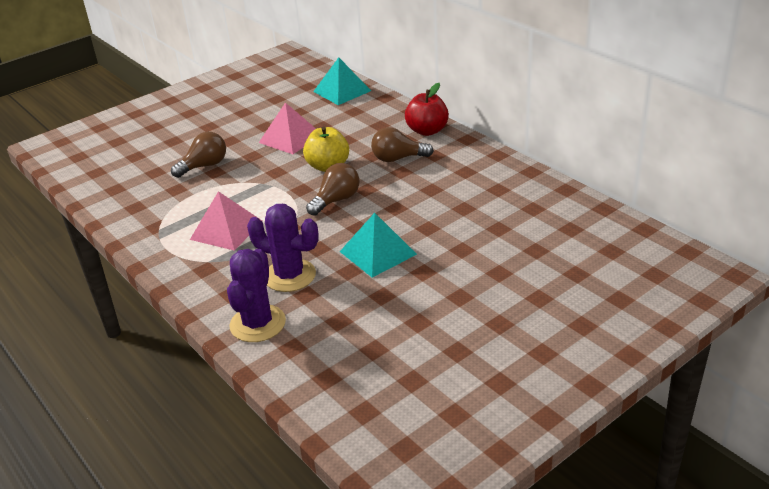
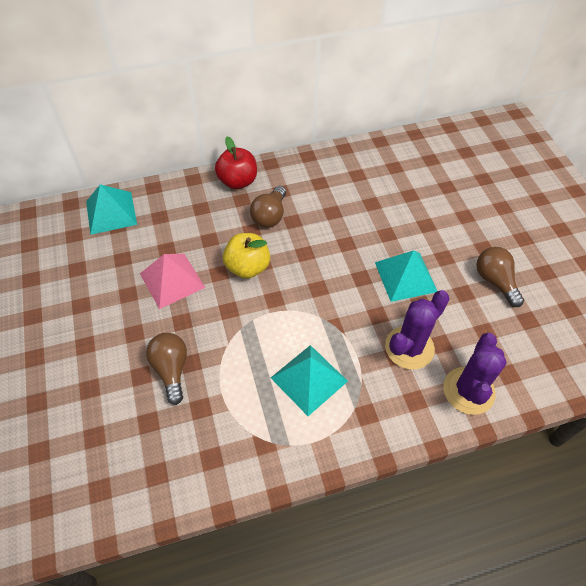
camera: 70 degrees left, 20 degrees up
(226, 230) = (309, 379): pink pyramid -> turquoise pyramid
(258, 324) = (468, 390): purple cactus -> purple cactus turned 75 degrees clockwise
(336, 200) = (310, 279): brown light bulb -> brown light bulb (495, 281)

